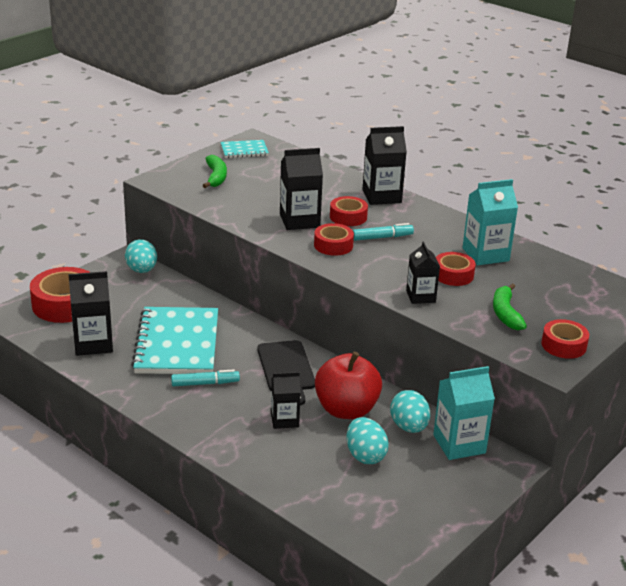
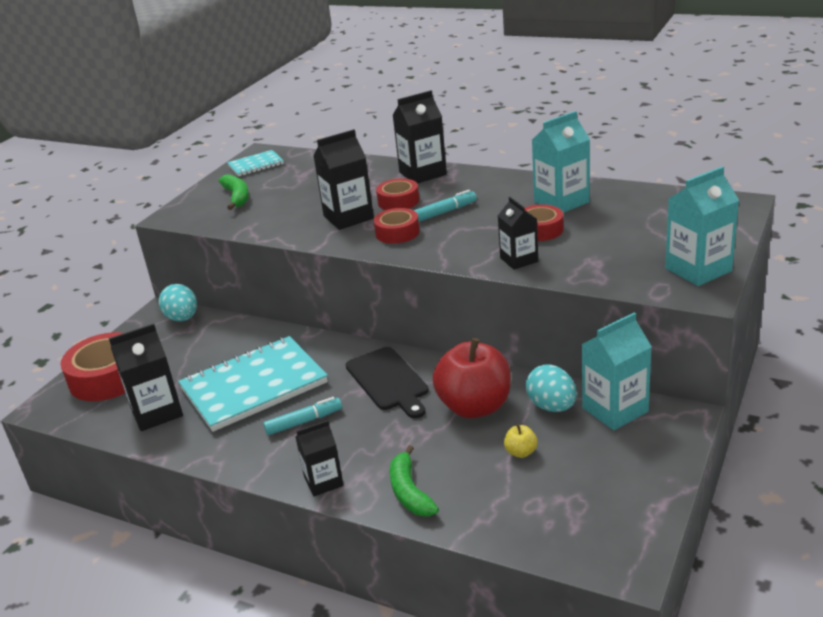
camera: 10 degrees left, 0 degrees up
(177, 343) = (254, 386): turquoise notebook -> turquoise notebook turned 75 degrees clockwise
(284, 420) = (412, 437): black carton -> black carton (323, 481)
(365, 456) = (521, 452): turquoise egg -> yellow apple
(505, 313) = (618, 254): green banana -> green banana (410, 492)
(563, 345) = (698, 270): red tape -> turquoise carton

